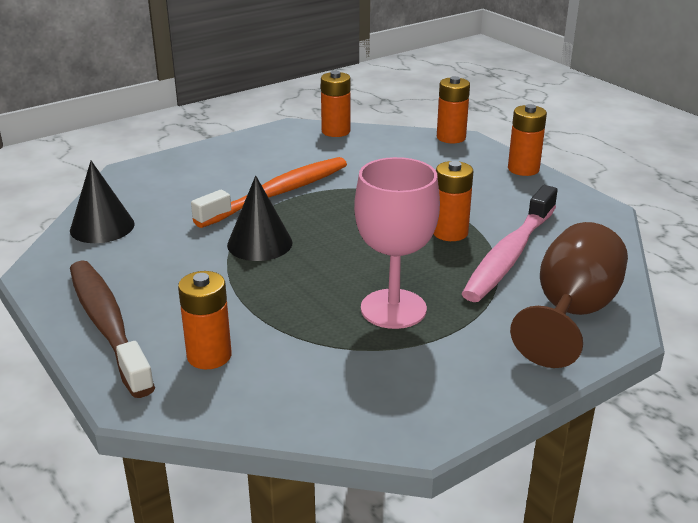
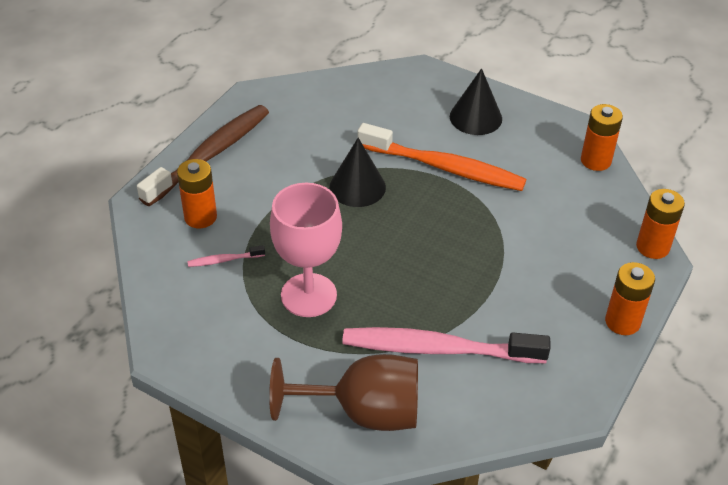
camera: 65 degrees right, 15 degrees up
(102, 227) = (328, 96): black cone -> black cone (475, 117)
(297, 354) = (224, 260): none -> pink toothbrush
(450, 232) = (451, 298): orange battery -> none

